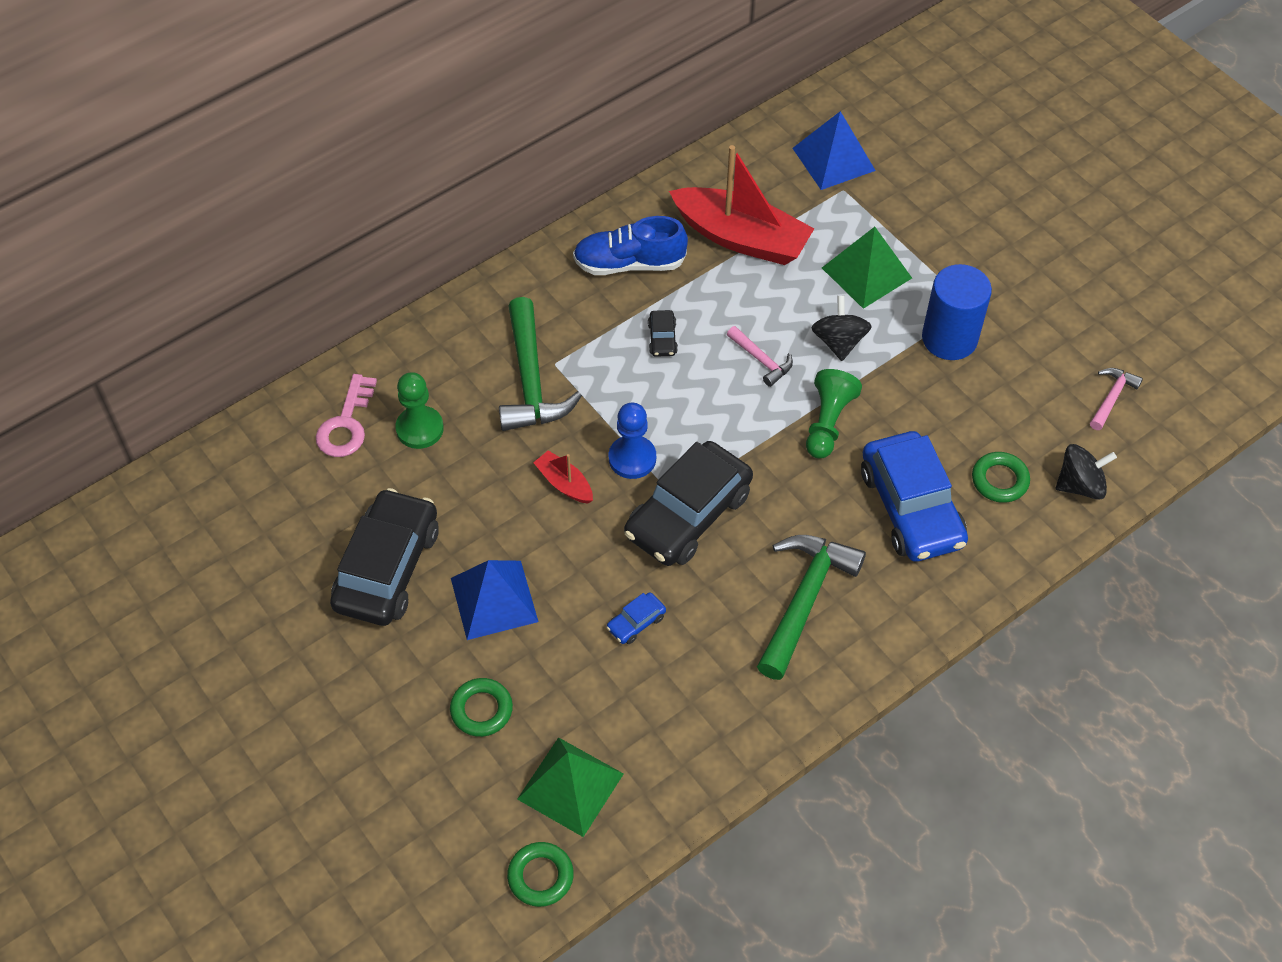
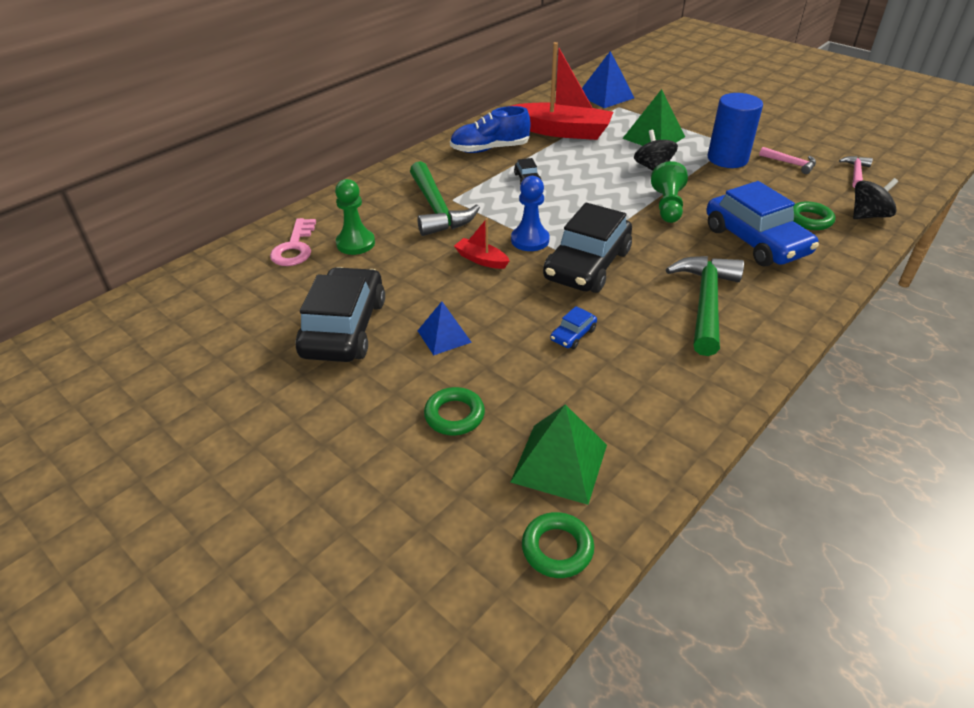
camera: 10 degrees left, 15 degrees down
(494, 600) = (444, 336): blue pyramid -> blue pyramid, size x0.64
(761, 360) = (603, 182): pink hammer -> pink hammer (791, 164)

